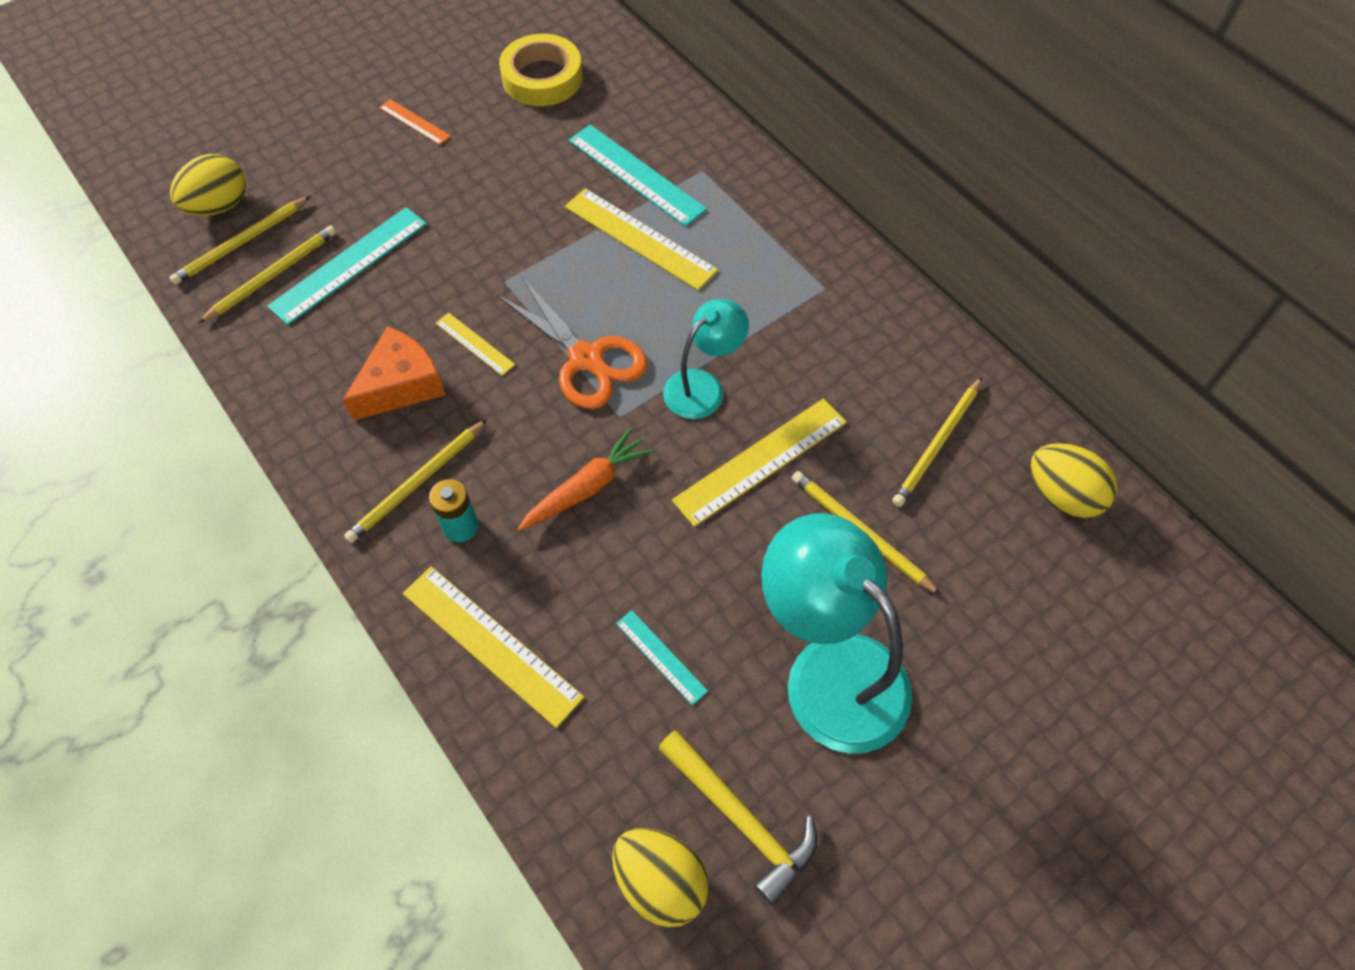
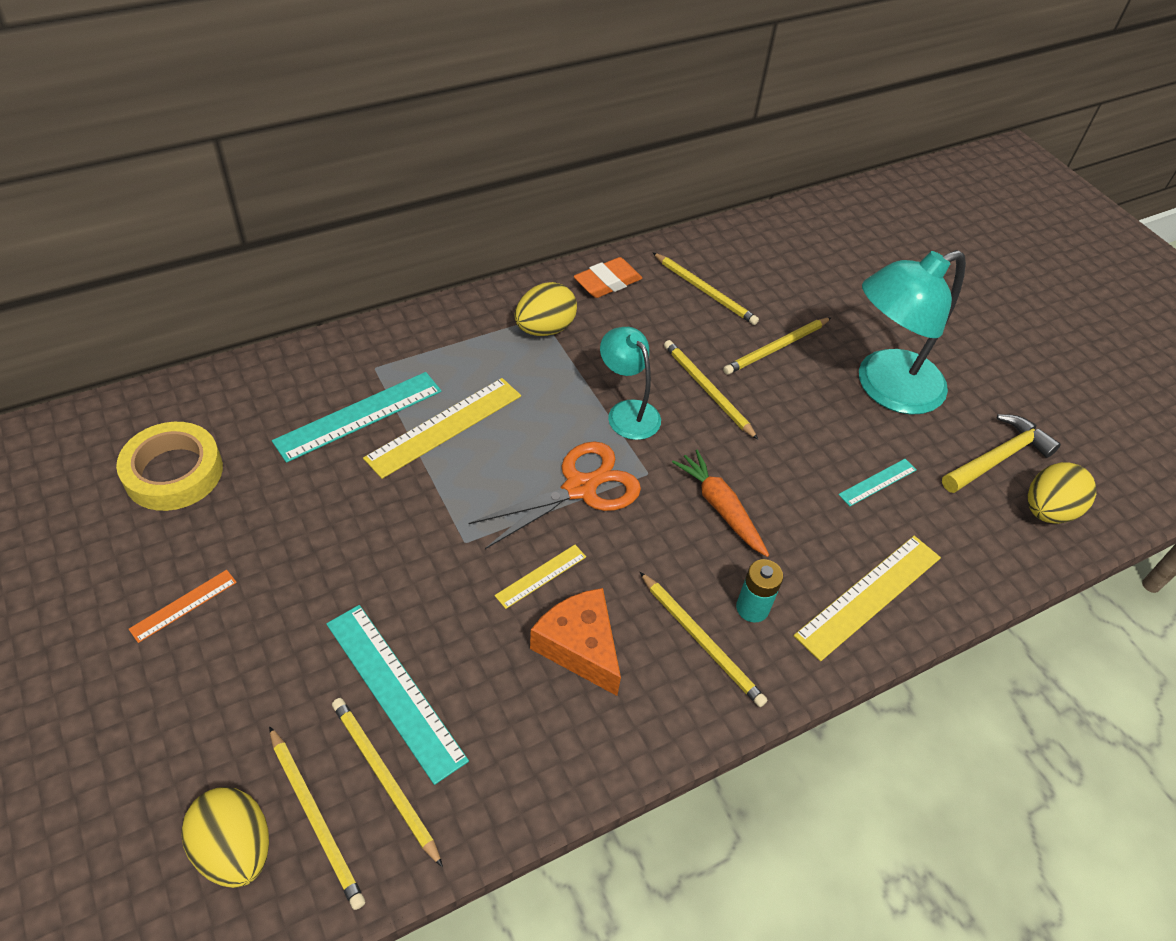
camera: 85 degrees left, 10 degrees down
(761, 461) = (707, 390): yellow ruler -> yellow pencil
(909, 341) = (607, 282): none -> orange eraser
(1062, 495) = (754, 244): yellow egg -> yellow egg (545, 329)

